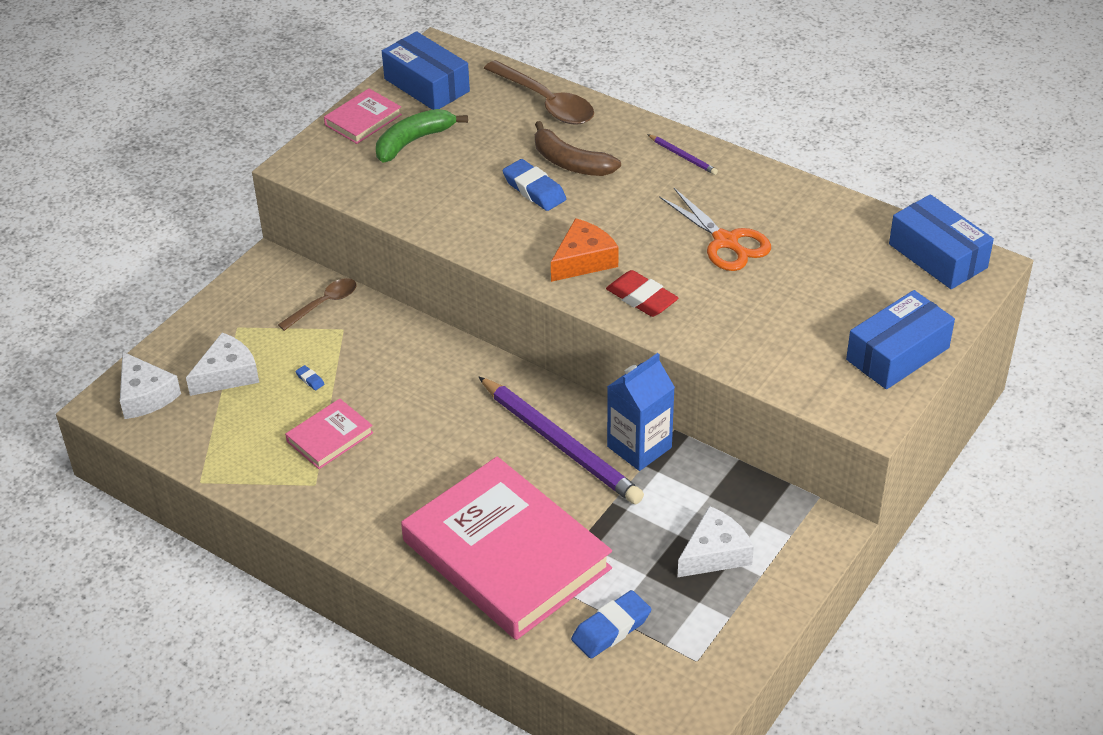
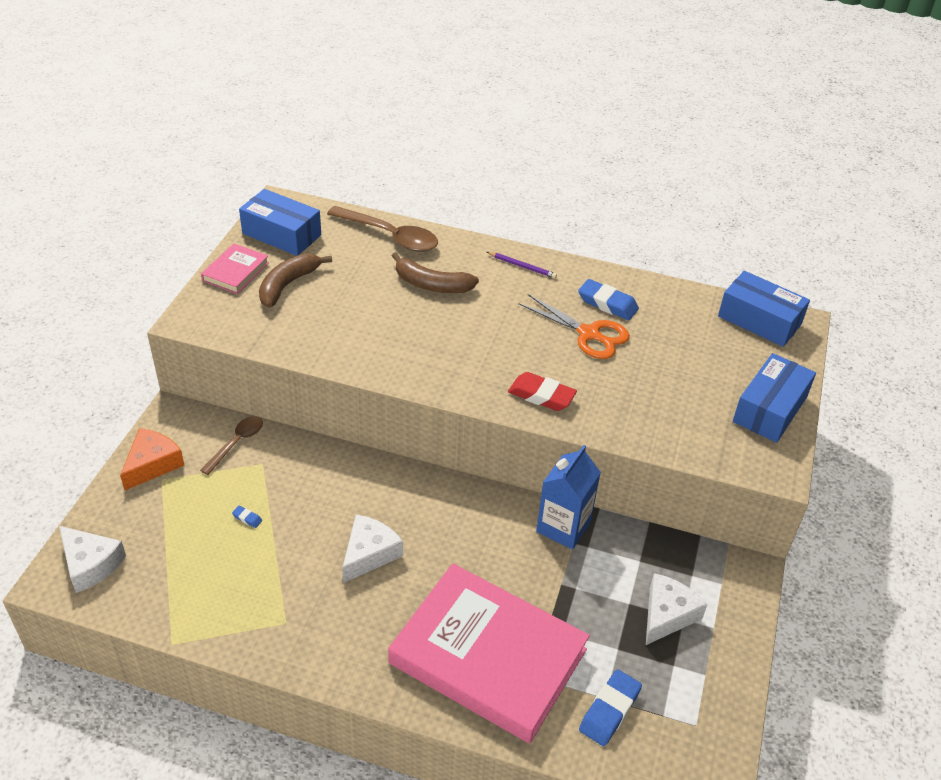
camera: 20 degrees left, 0 degrees up
(227, 374) = (166, 527): white cheese -> white cheese (369, 553)
(330, 437) = (284, 572): pink book -> none
(413, 141) = (288, 285): green banana -> brown banana
(534, 190) = (410, 313): blue eraser -> blue eraser (607, 304)
(560, 444) = (494, 537): purple pencil -> none
(583, 260) = (478, 369): orange cheese -> orange cheese (152, 464)

